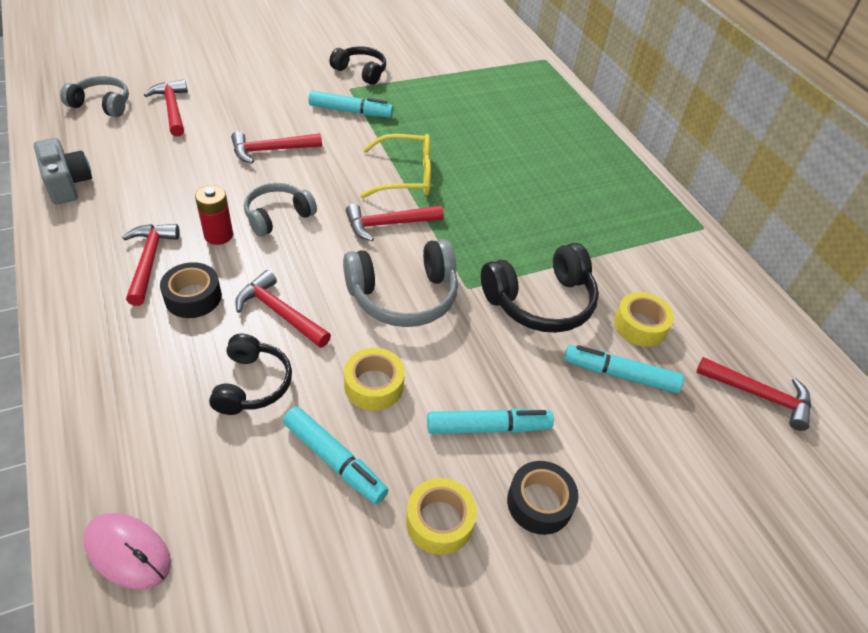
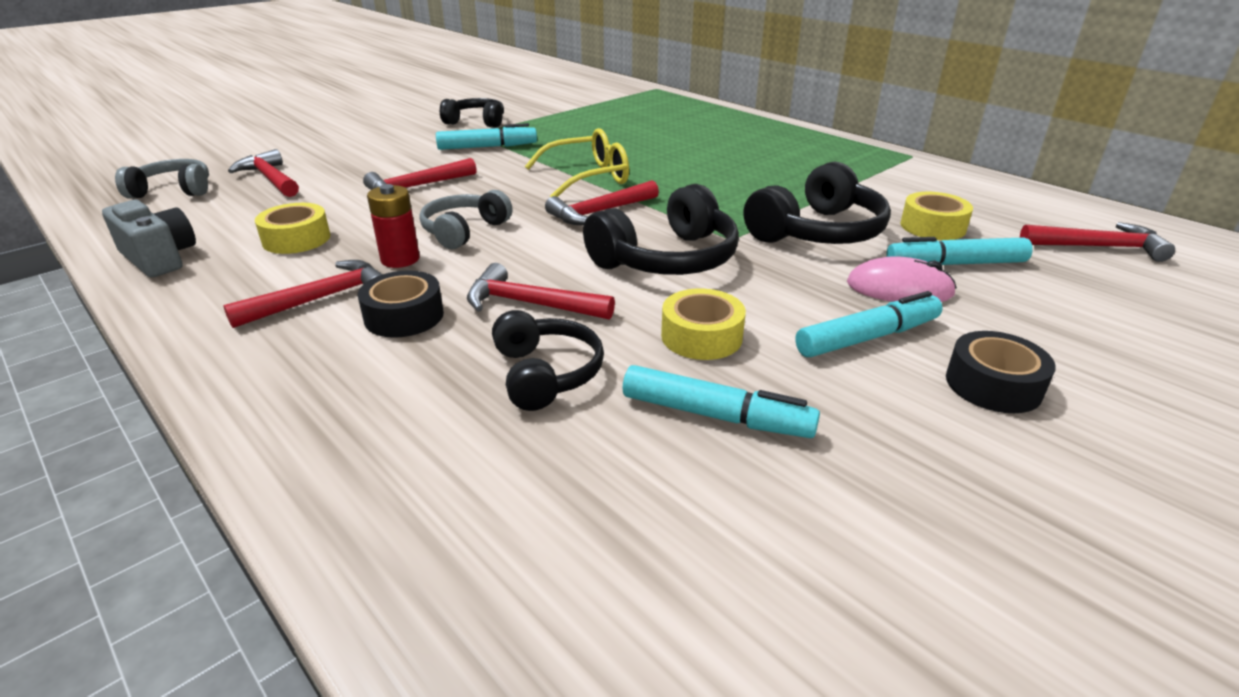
camera: 15 degrees left, 15 degrees down
(128, 552) = (494, 611): pink mouse -> pink mouse (899, 289)
(149, 261) = (320, 299): red hammer -> red hammer turned 75 degrees clockwise
(403, 296) = (667, 259): grey headphones -> black headphones
(439, 521) = (901, 436): yellow tape -> yellow tape (296, 239)

